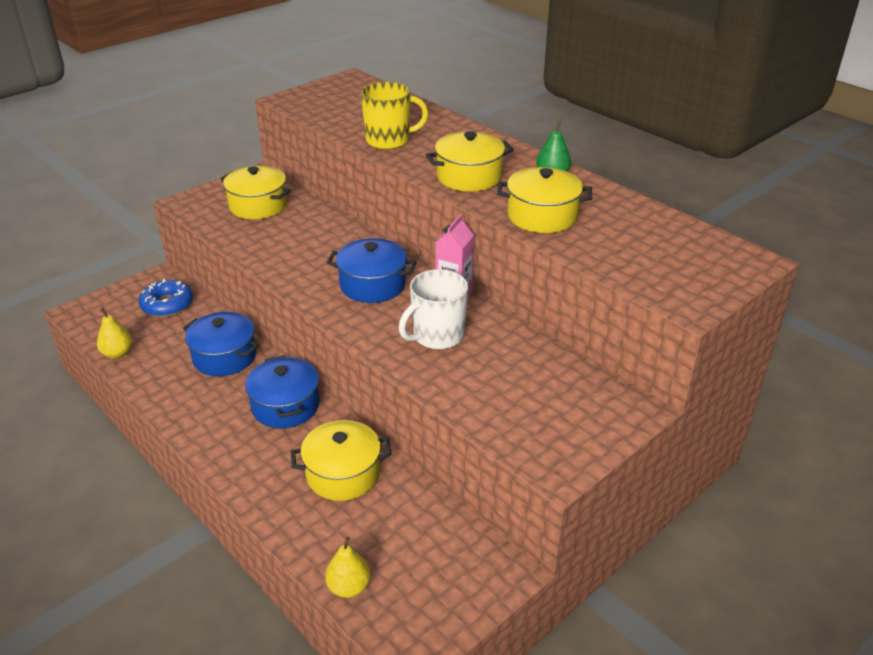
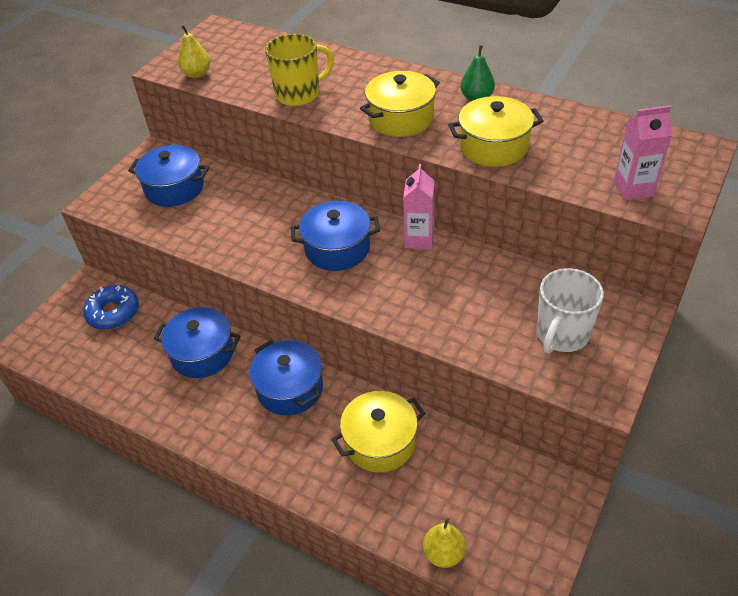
camera: 15 degrees left, 10 degrees up
(117, 353) = (91, 381): yellow pear -> yellow pear (197, 74)
(258, 206) = (174, 188): yellow pot -> blue pot
(437, 336) = (427, 287): white mug -> white mug (562, 334)
(658, 278) = (633, 189): none -> pink carton

